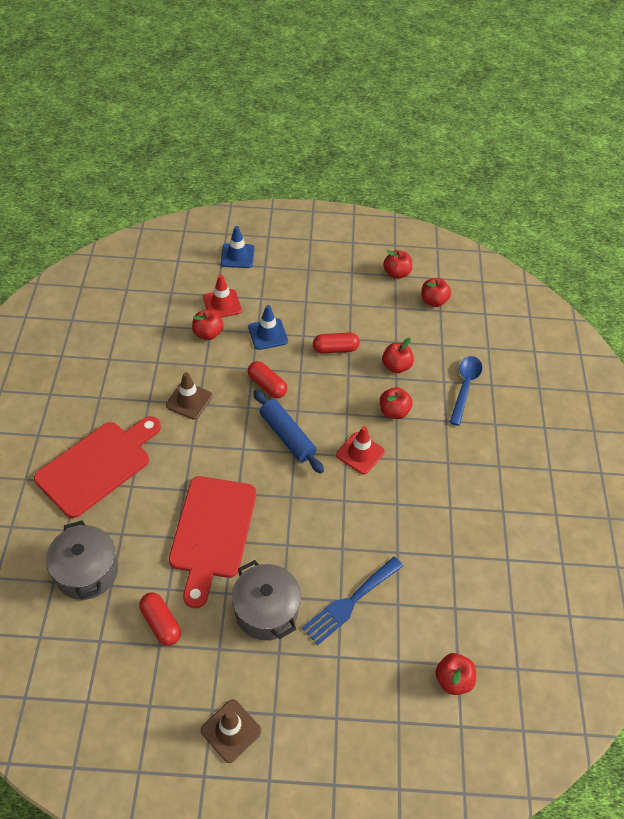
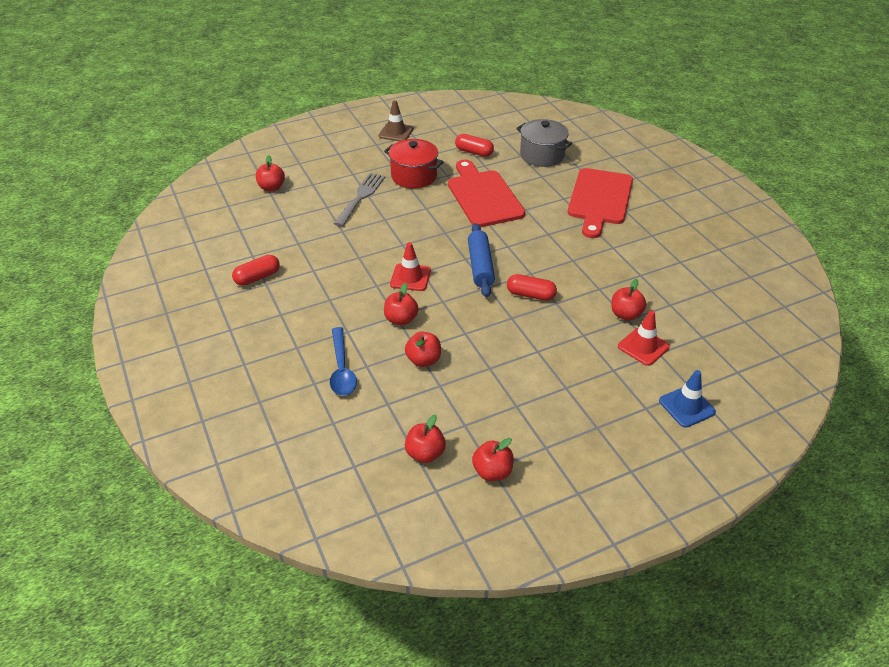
camera: 155 degrees right, 10 degrees down
(189, 400) = (582, 259): brown traffic cone -> none
(266, 611) = (414, 176): grey pot -> red pot
(268, 334) = (571, 337): blue traffic cone -> none
(287, 436) = (480, 266): blue rolling pin -> blue rolling pin turned 60 degrees clockwise
(335, 349) = (496, 351): red capsule -> red capsule (257, 277)
(350, 602) = (361, 197): blue fork -> grey fork

